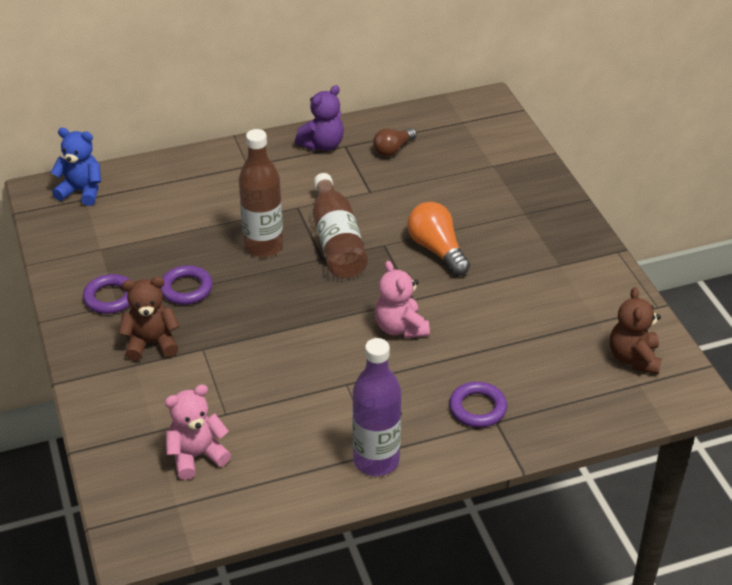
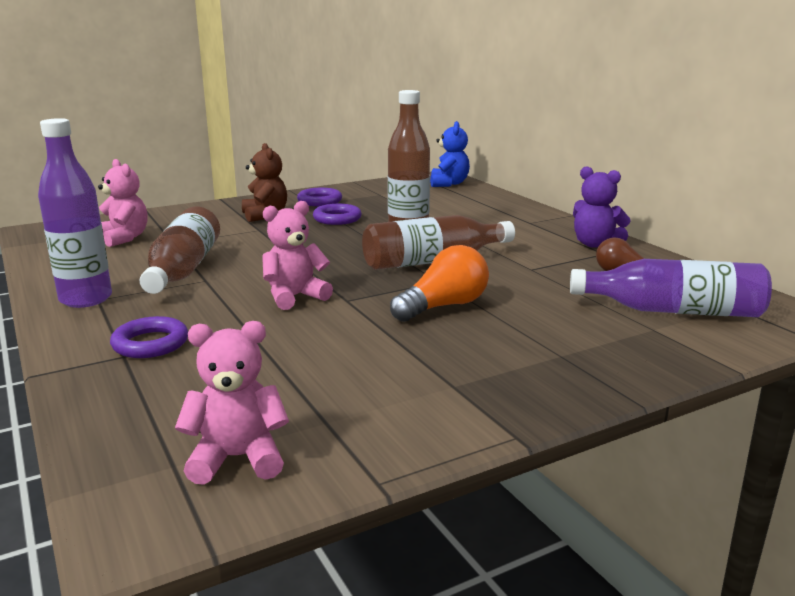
camera: 80 degrees right, 20 degrees down
(314, 400) = (183, 270): none -> brown bottle
(466, 148) = (673, 311): none -> purple bottle
(633, 358) = (237, 458): brown teddy bear -> pink teddy bear

